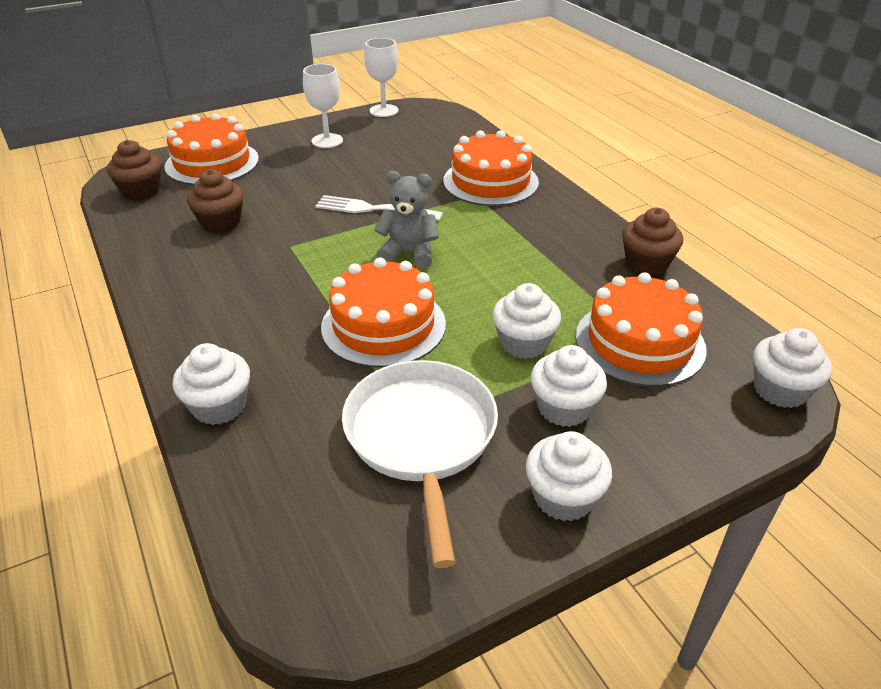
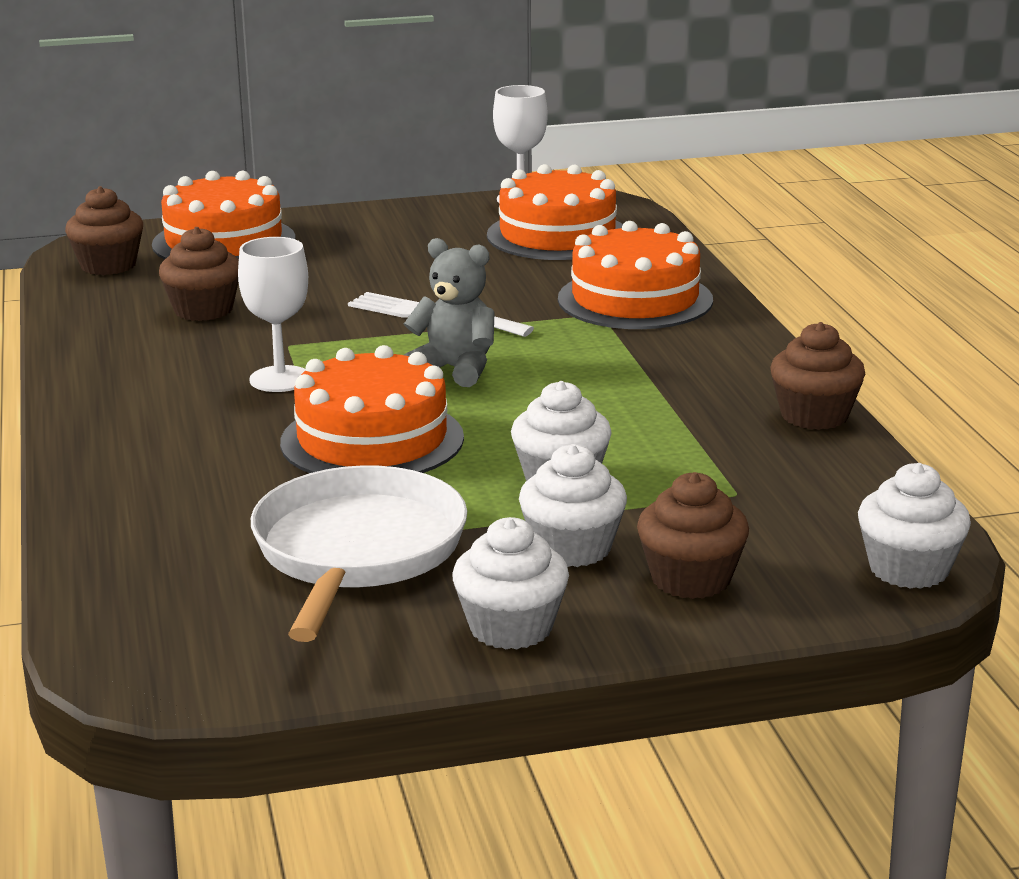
camera: 15 degrees right, 15 degrees down
(219, 406) = (111, 492): white cupcake -> none
(327, 141) = (409, 230): white goblet -> white goblet (280, 379)
(639, 342) = (734, 497): orange cake -> orange cake (557, 235)
(654, 424) = (691, 579): none -> brown cupcake

